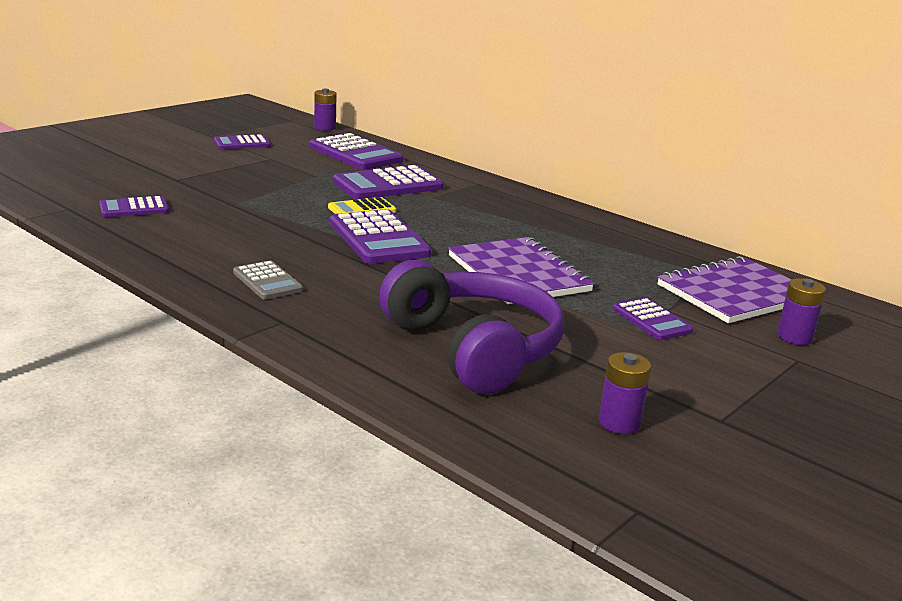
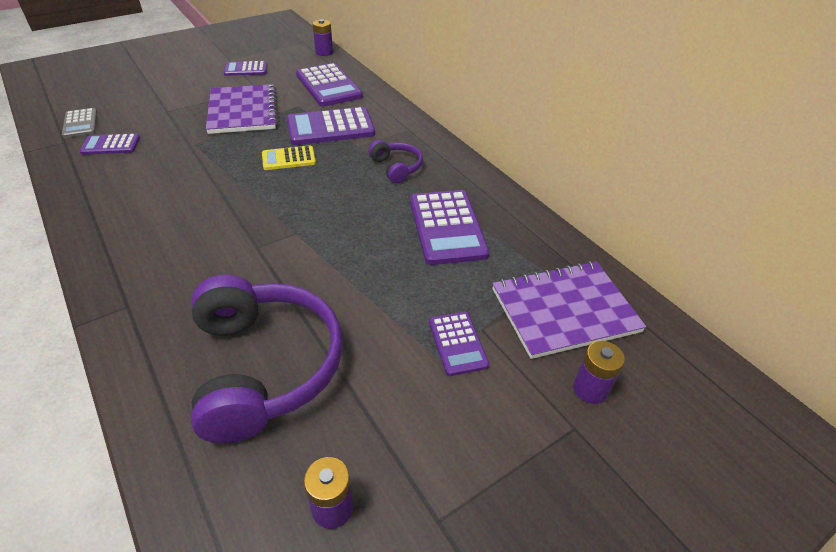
camera: 15 degrees right, 20 degrees up
(267, 281) = (150, 249): grey calculator -> grey calculator (80, 123)
(379, 239) = (278, 199): purple calculator -> purple calculator (447, 227)
(488, 210) = (396, 167): none -> purple headphones
(518, 273) = (371, 259): purple notebook -> purple notebook (243, 111)

